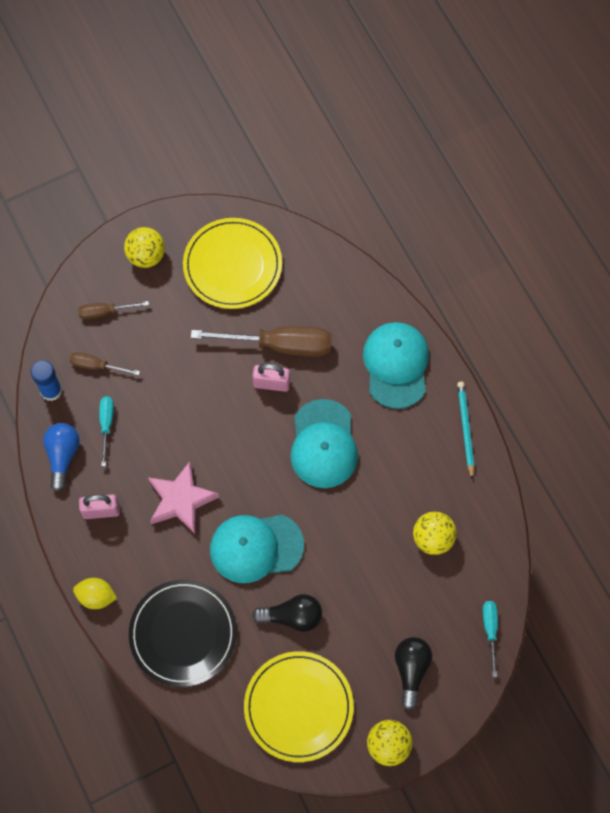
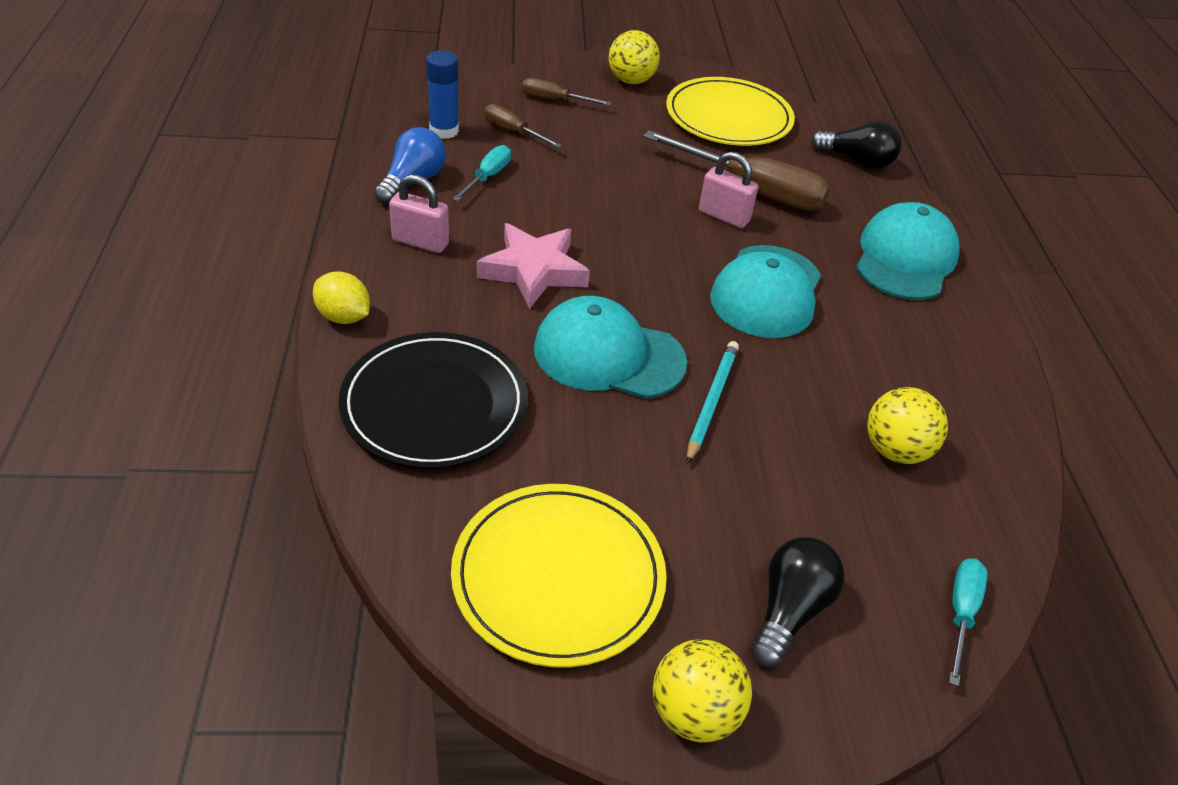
camera: 20 degrees right, 25 degrees down
(292, 616) = (617, 453): black light bulb -> black light bulb (857, 160)
(465, 429) = (989, 351): turquoise pencil -> turquoise pencil (711, 402)

